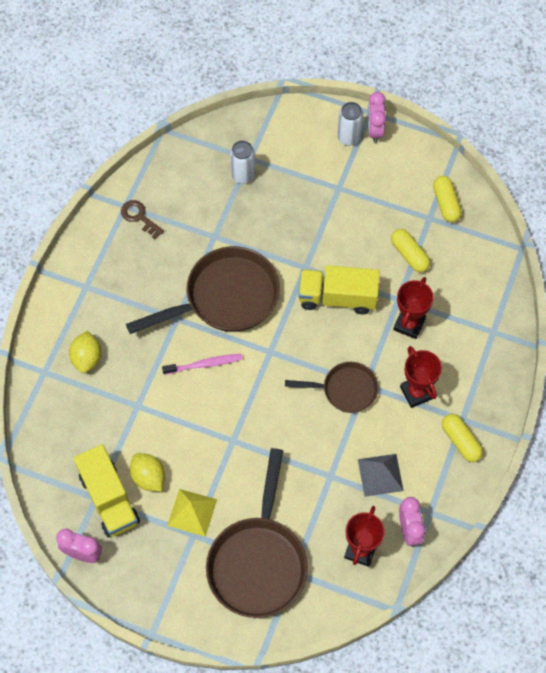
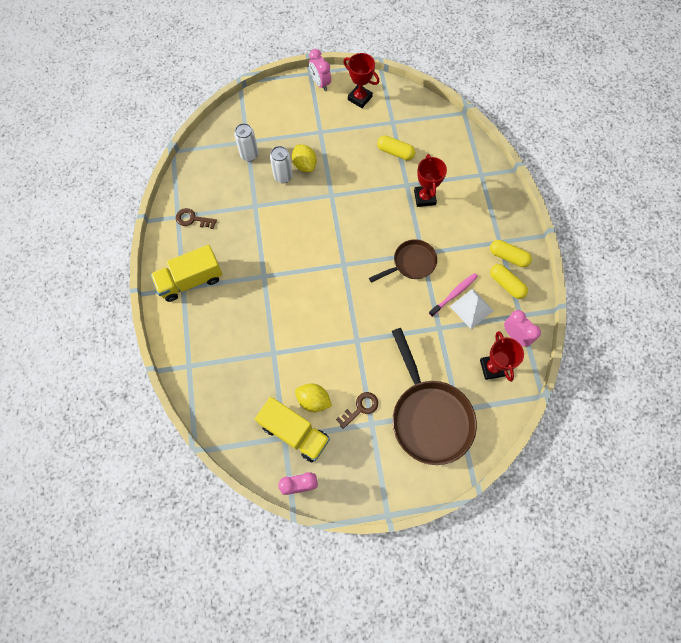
camera: 30 degrees left, 5 degrees up
(87, 358) = (215, 339): yellow lemon -> yellow lemon (304, 165)
(192, 512) = (360, 408): yellow pyramid -> brown key
(204, 364) = (303, 297): pink toothbrush -> pink toothbrush (454, 294)
(225, 297) = (289, 243): brown pan -> none
(337, 297) = (366, 204): yellow truck -> yellow truck (191, 280)
(348, 137) = (306, 96): white can -> white can (283, 176)
(380, 474) = (471, 308): grey pyramid -> white pyramid
(416, 392) = (459, 240): red trophy -> red trophy (360, 98)
(446, 203) = (397, 108): yellow capsule -> yellow capsule (506, 284)

